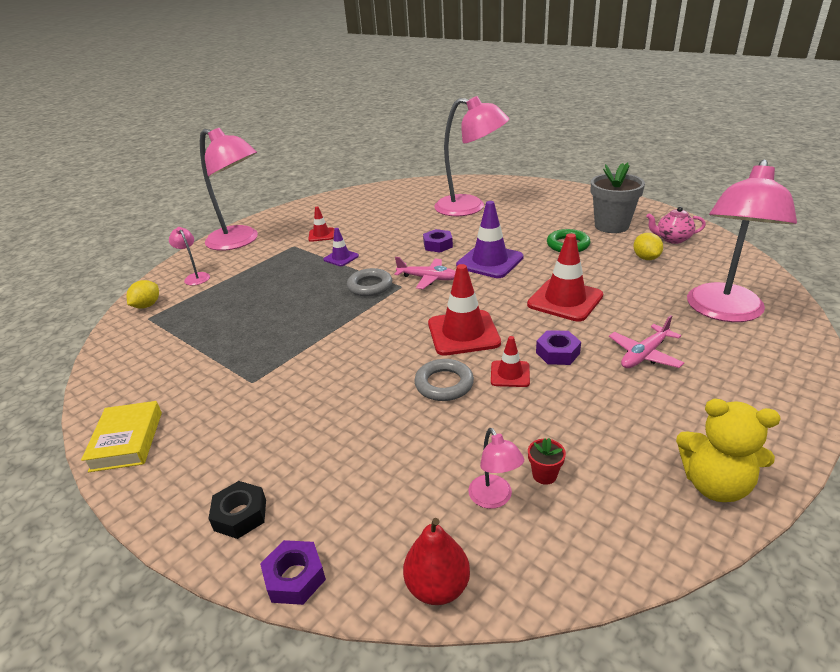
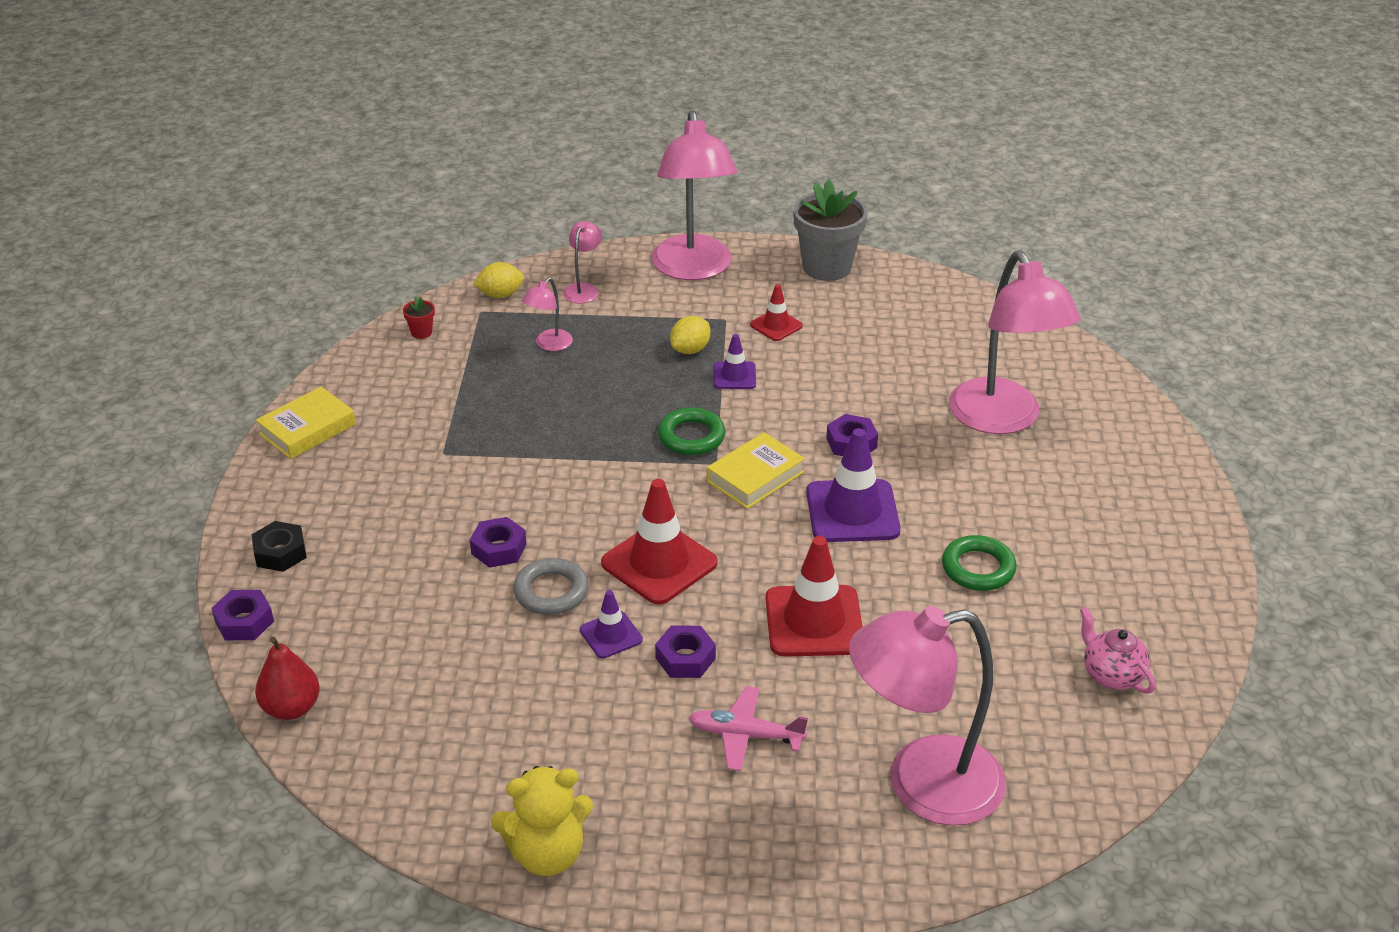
camera: 50 degrees right, 5 degrees up
(370, 286) = (691, 436): grey ring -> green ring
(377, 392) = (498, 549): none -> purple nut
(428, 278) = (755, 477): pink plane -> yellow book
(494, 499) = (412, 701): pink lamp -> pink lamp (549, 345)
(510, 374) = (611, 635): red traffic cone -> purple traffic cone
(544, 475) = (468, 723): red flower pot -> red flower pot (421, 332)
(611, 226) = (1092, 593): grey flower pot -> grey flower pot (826, 267)
(646, 258) = (1014, 663): yellow lemon -> yellow lemon (690, 350)
(715, 484) = (547, 854): yellow teddy bear -> yellow teddy bear turned 90 degrees counterclockwise

